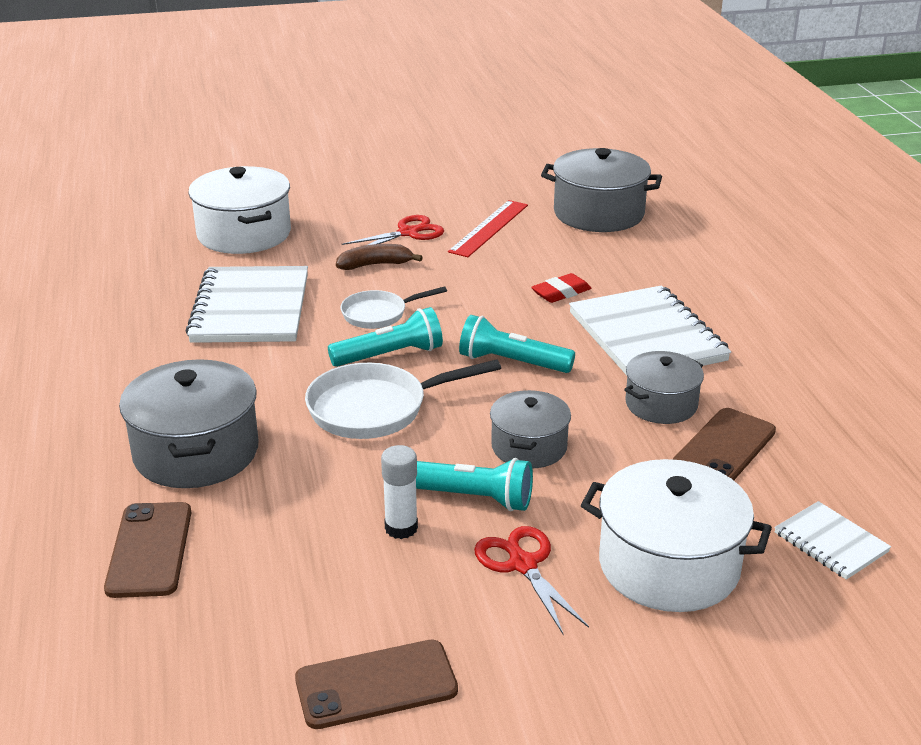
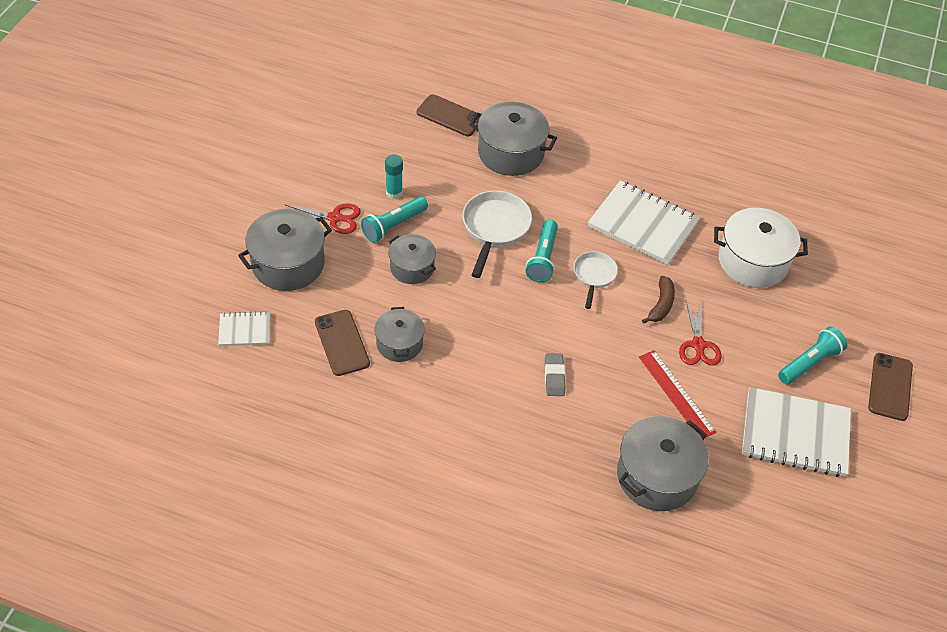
camera: 120 degrees right, 20 degrees up
(376, 684) = (314, 145): brown phone -> brown phone (890, 387)
(401, 528) = (394, 193): white glue stick -> turquoise glue stick
(512, 362) = (493, 305): turquoise flashlight -> turquoise flashlight (809, 363)
(561, 293) = (554, 377): red eraser -> grey eraser
(647, 337) = (469, 385): white notebook -> white notebook (795, 434)
(669, 565) = (288, 264): white pot -> grey pot

